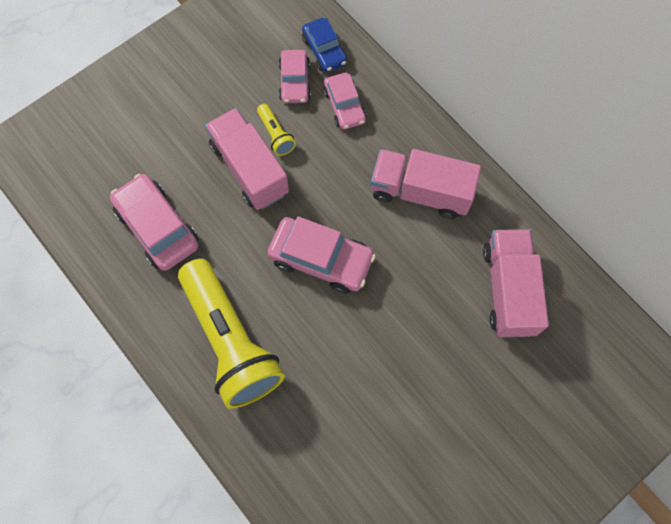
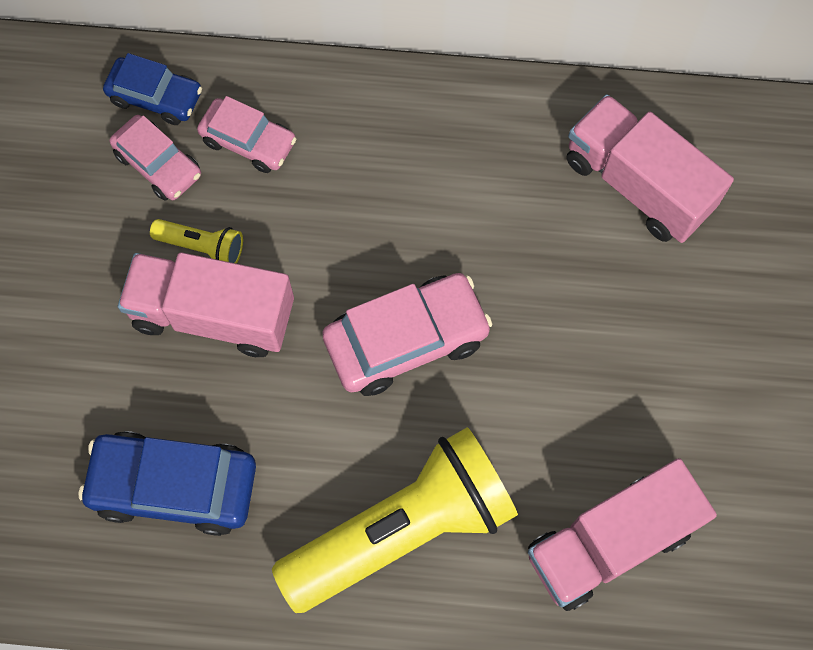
camera: 45 degrees left, 0 degrees up
(157, 227) = (174, 486): pink car -> blue car
(231, 340) = (401, 529): yellow flashlight -> yellow flashlight turned 45 degrees counterclockwise
(420, 192) = (437, 163): pink truck -> pink truck (609, 542)

